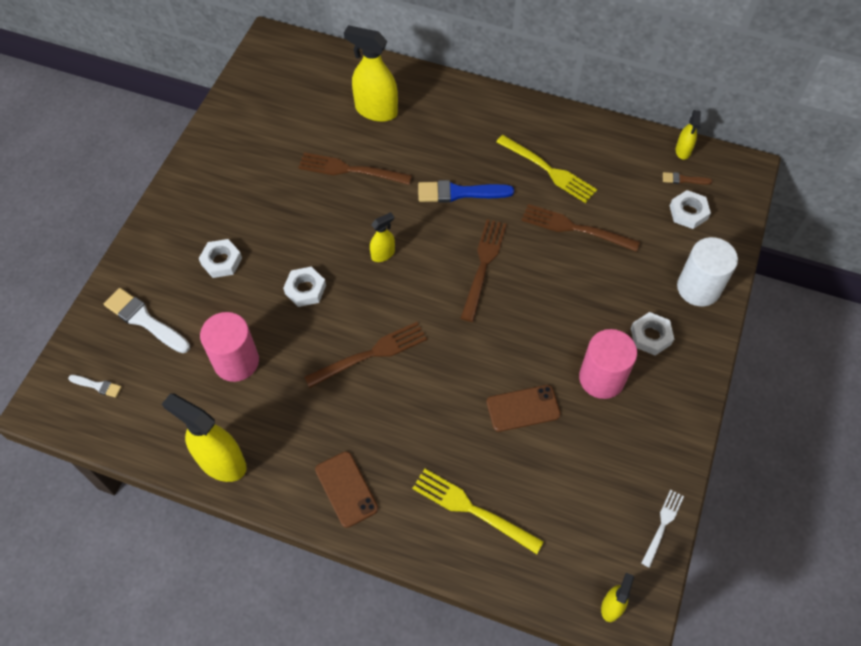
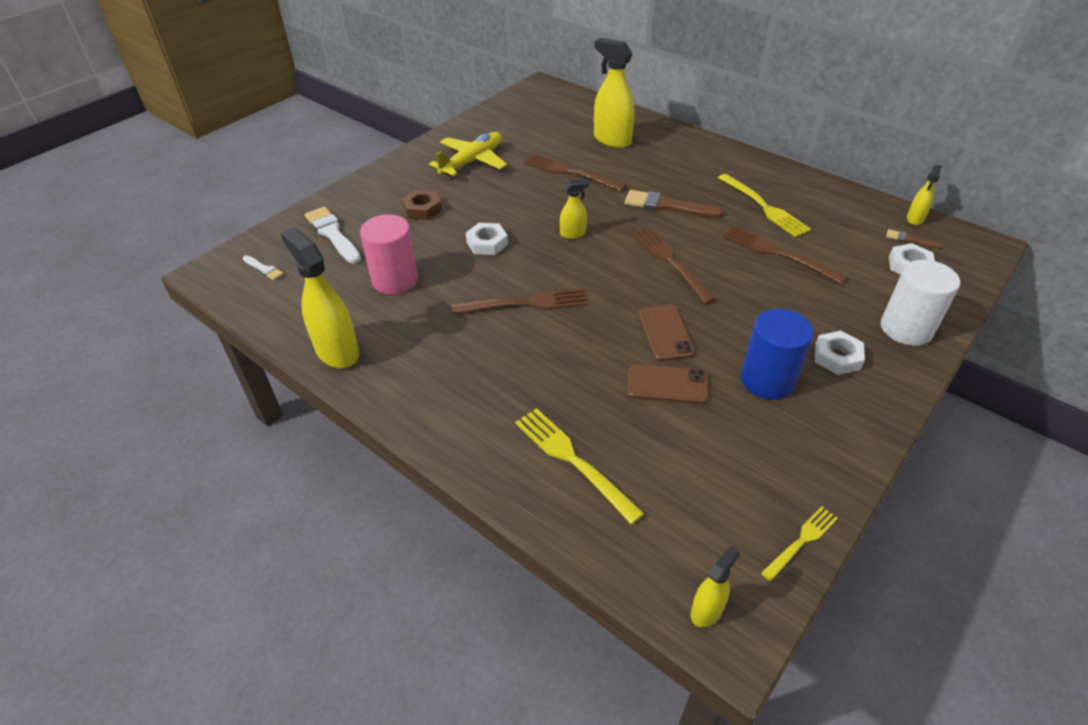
camera: 20 degrees right, 15 degrees down
(221, 261) = (422, 209): white nut -> brown nut
(244, 179) = (472, 161): none -> yellow plane
(346, 489) = (446, 405): brown phone -> brown phone (665, 333)
(459, 193) = (667, 206): blue brush -> brown brush
(483, 265) = (670, 261): brown fork -> brown fork turned 60 degrees counterclockwise
(601, 378) = (767, 380): pink cylinder -> blue cylinder
(662, 525) = (801, 541): white fork -> yellow fork

